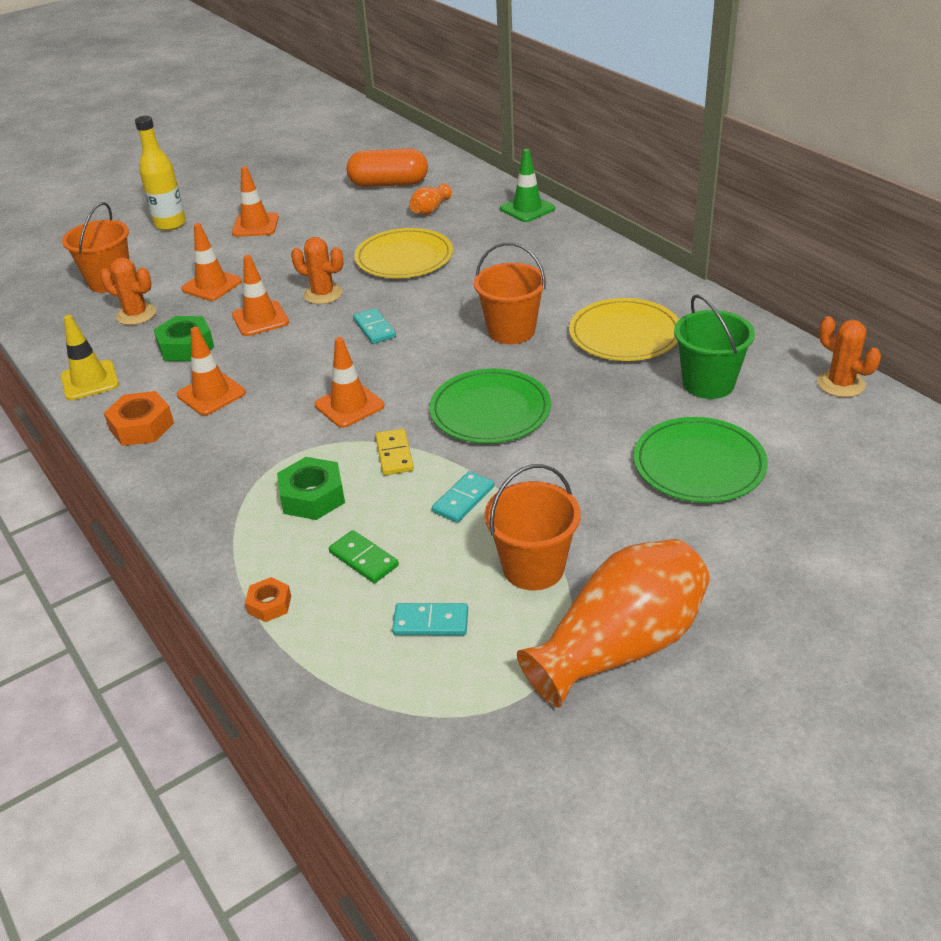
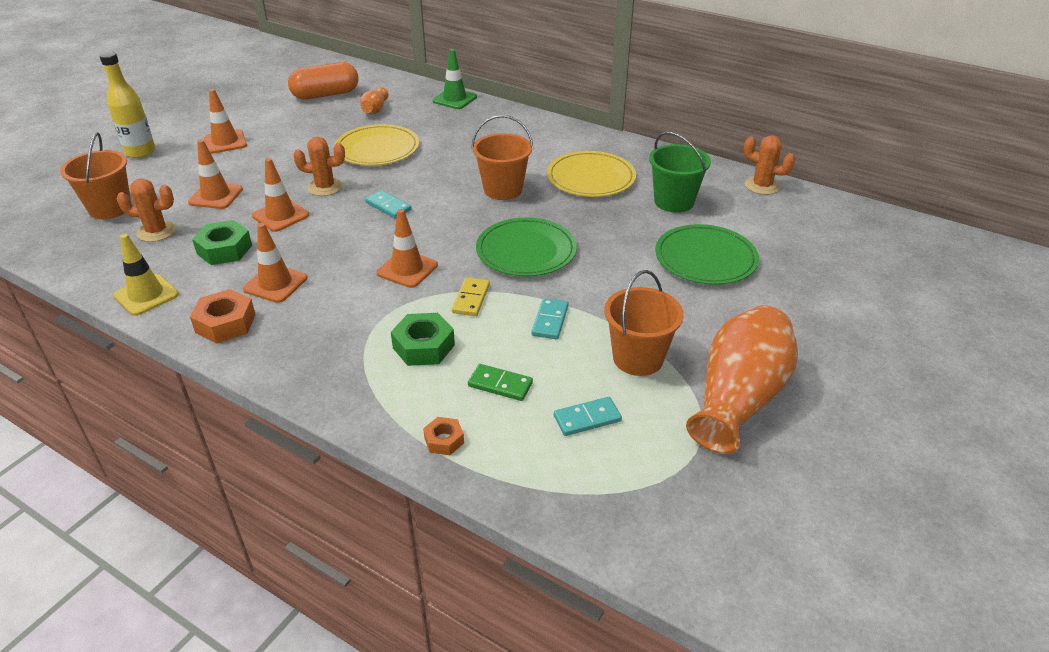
camera: 25 degrees left, 0 degrees up
(394, 454) = (471, 299): yellow domino -> yellow domino turned 45 degrees clockwise

